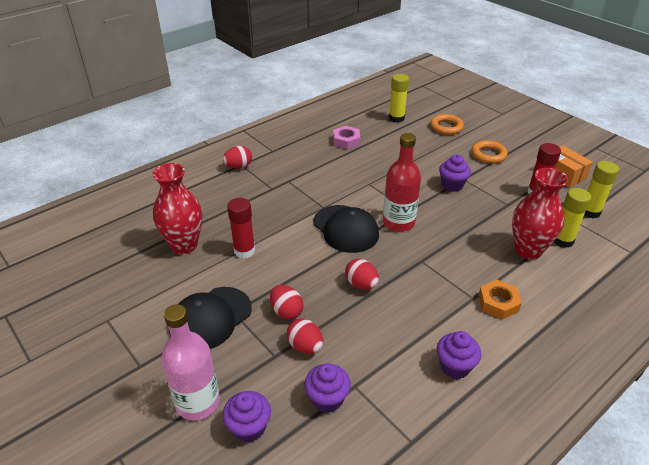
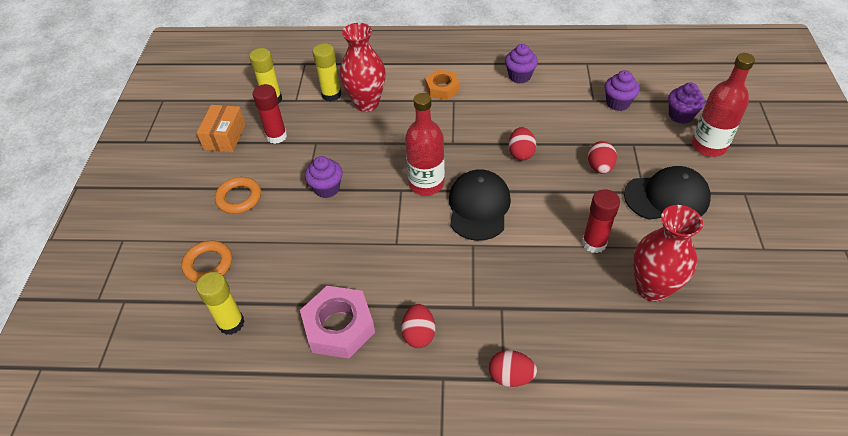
camera: 135 degrees left, 10 degrees up
(198, 402) = (708, 146): pink bottle -> red bottle
(305, 346) = (606, 137): red egg -> red egg (419, 334)
(346, 141) = (339, 327): pink nut -> pink nut, size x1.57

